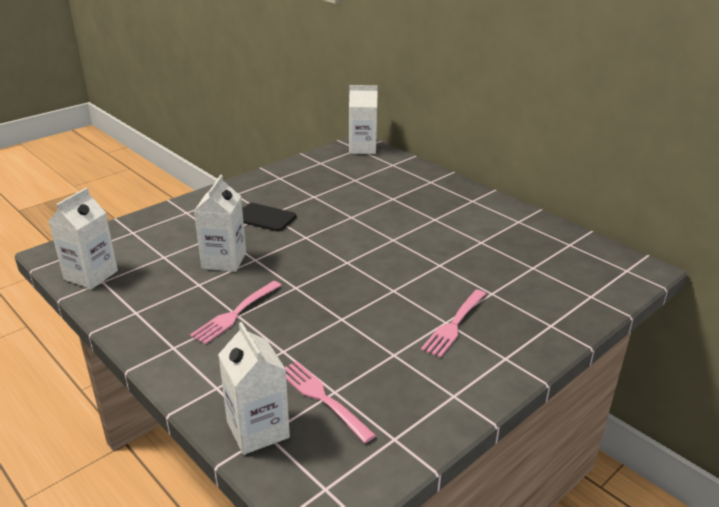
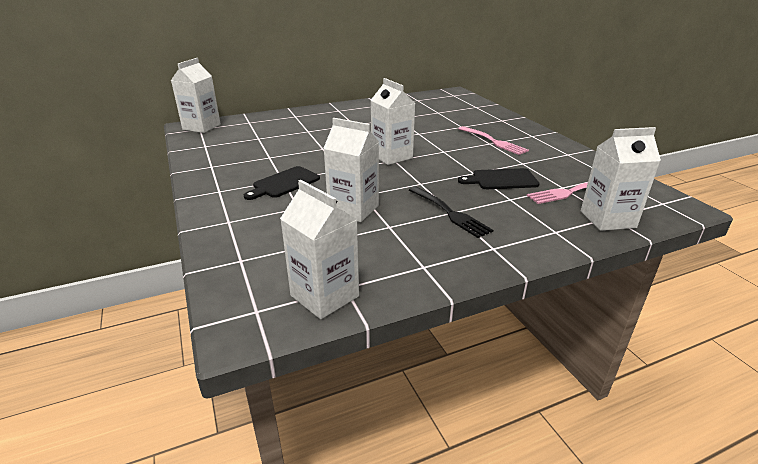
camera: 70 degrees left, 0 degrees up
(236, 313) = (449, 212): pink fork -> black fork
(332, 341) = (501, 179): none -> black cutting board
(355, 259) = (391, 156): none -> white carton

